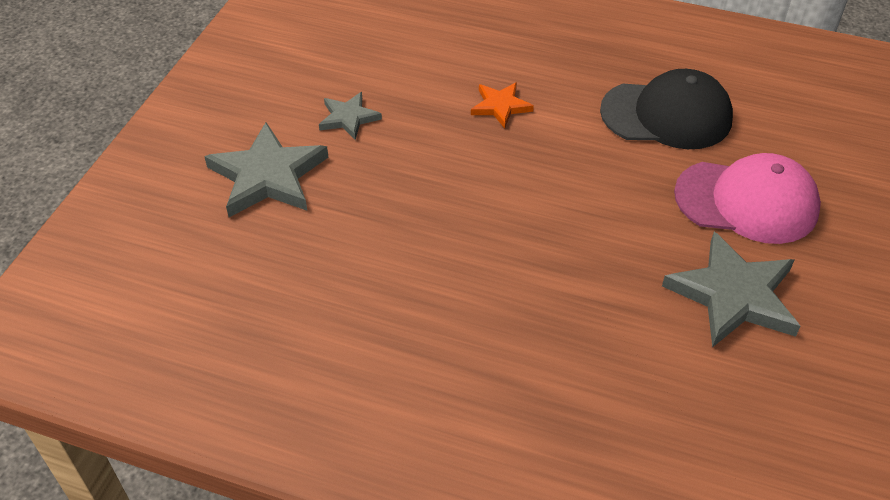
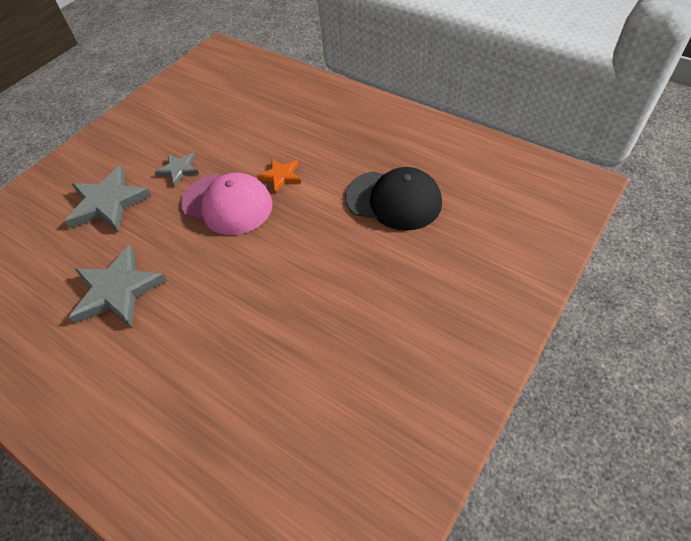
camera: 20 degrees right, 5 degrees up
(733, 295) = (371, 354): grey star -> grey star (117, 290)
(747, 201) = (419, 279): pink cap -> pink cap (227, 204)

